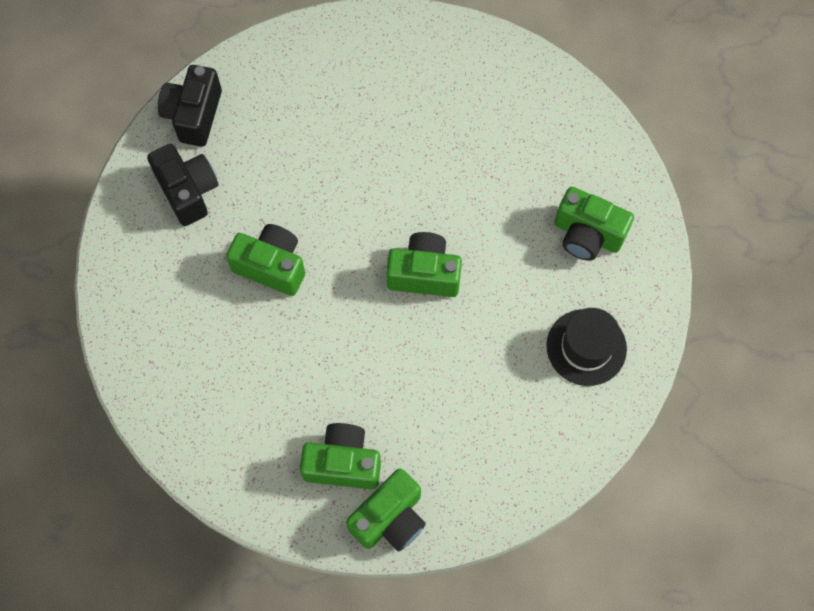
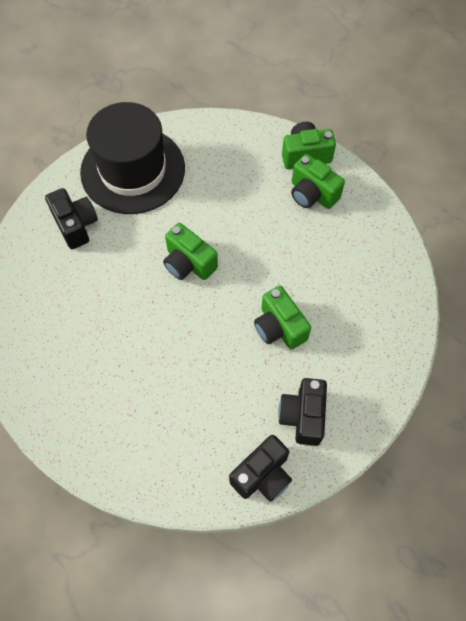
camera: 145 degrees left, 5 degrees down
(586, 347) = (133, 170): black hat -> black hat, size x1.94
(587, 235) = (76, 225): green camera -> black camera

